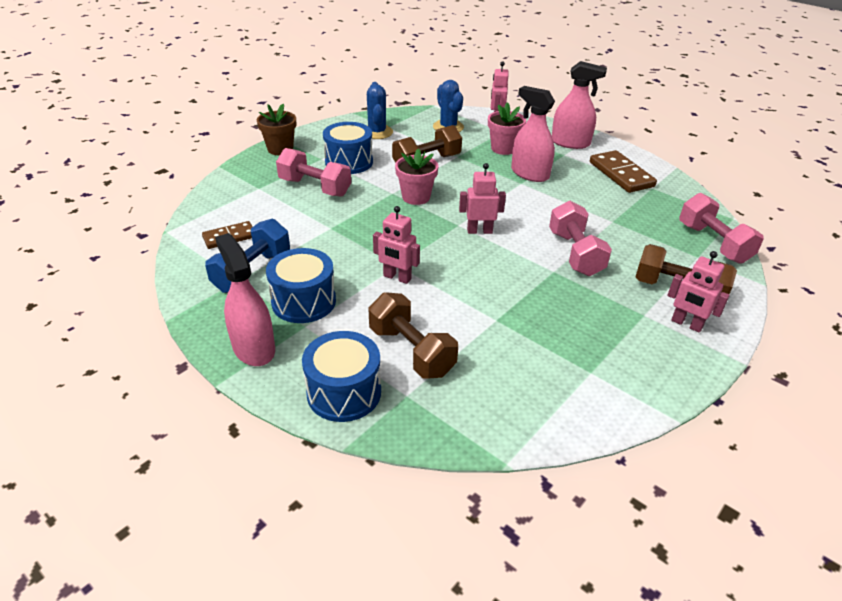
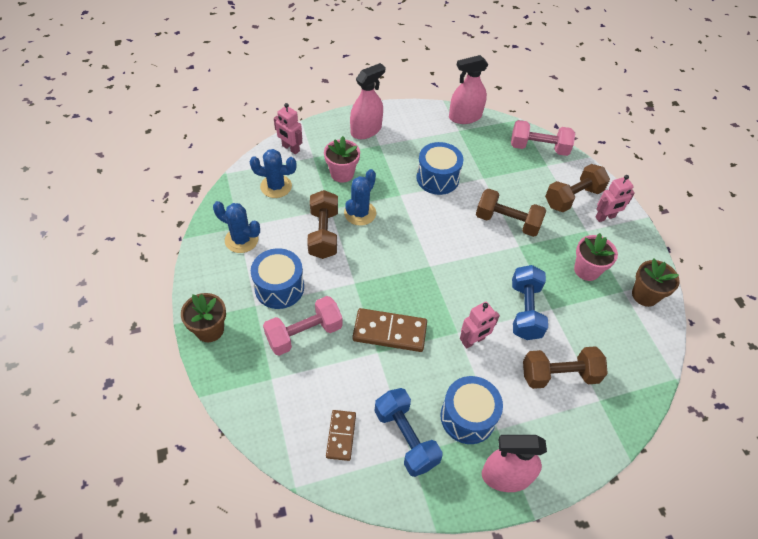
camera: 60 degrees left, 15 degrees up
(344, 392) = (581, 436): blue drum -> blue drum (437, 178)
(416, 197) = (373, 270): pink flower pot -> pink flower pot (586, 270)
(471, 171) = (360, 213): none -> blue cactus
(471, 301) = (525, 311): none -> blue dumbbell
(479, 231) = (447, 258): pink robot -> none
(530, 174) = (391, 182): pink spray bottle -> pink spray bottle (465, 117)
(575, 253) = (507, 222): pink dumbbell -> brown dumbbell
(608, 394) = (645, 295): none -> brown flower pot
(621, 174) = (431, 133): brown domino -> brown domino (389, 332)

